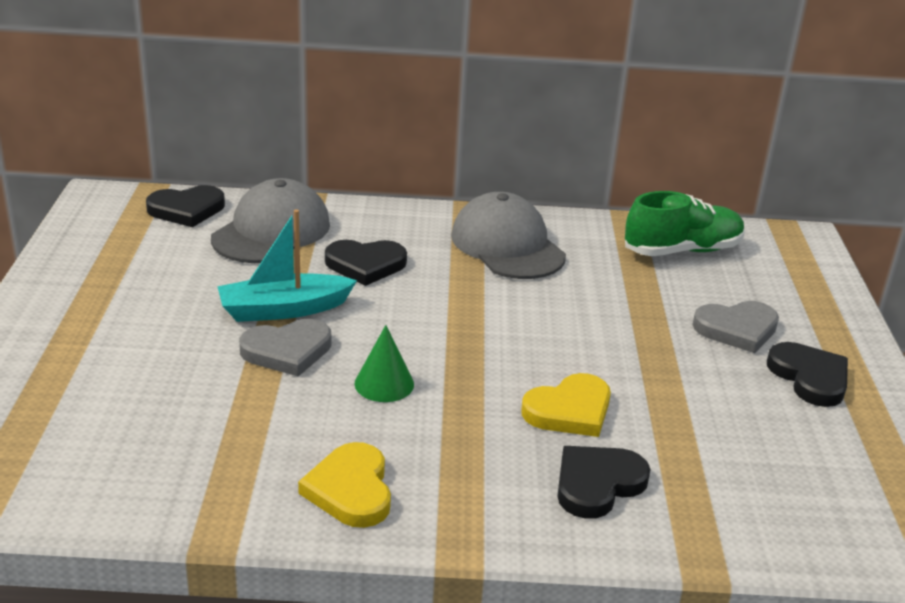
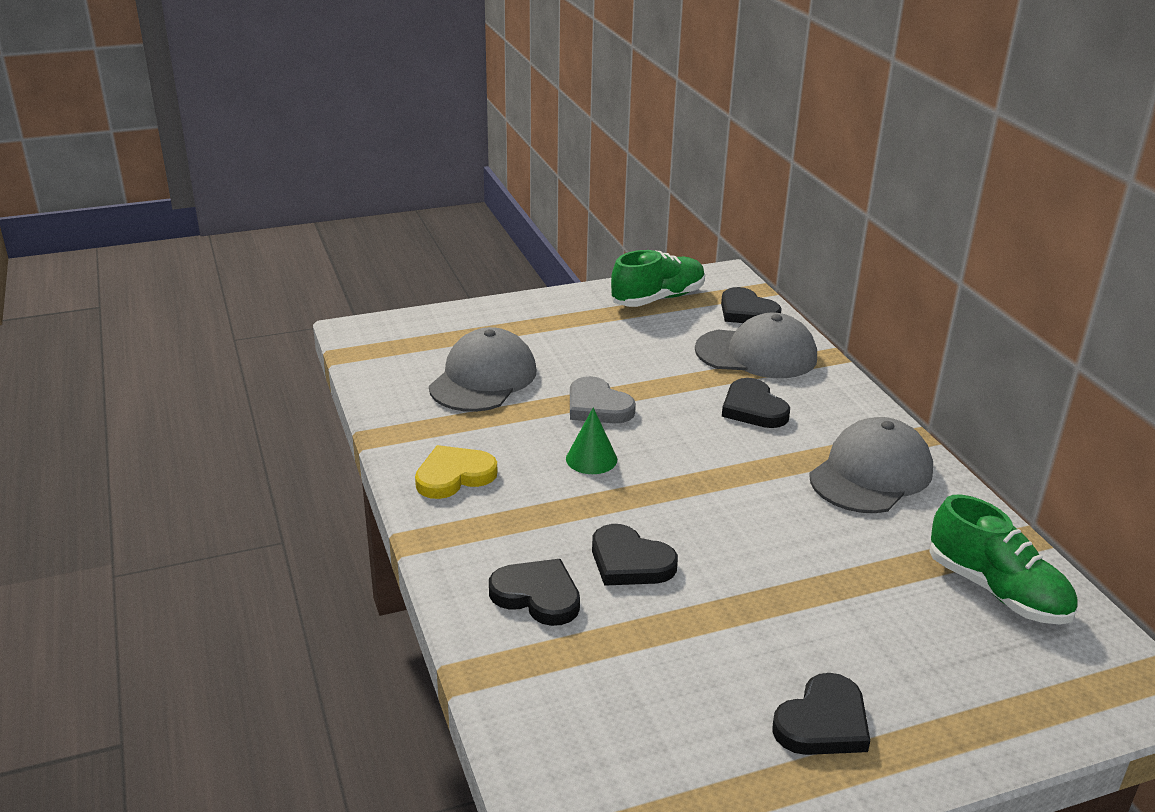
camera: 70 degrees right, 0 degrees up
(102, 248) = (658, 298): none -> green shoe
(157, 414) = (483, 379): none -> grey cap
(283, 309) = (650, 390): turquoise boat -> none
(569, 410) = (630, 561): yellow heart -> black heart
(737, 329) = (869, 653): grey heart -> none

